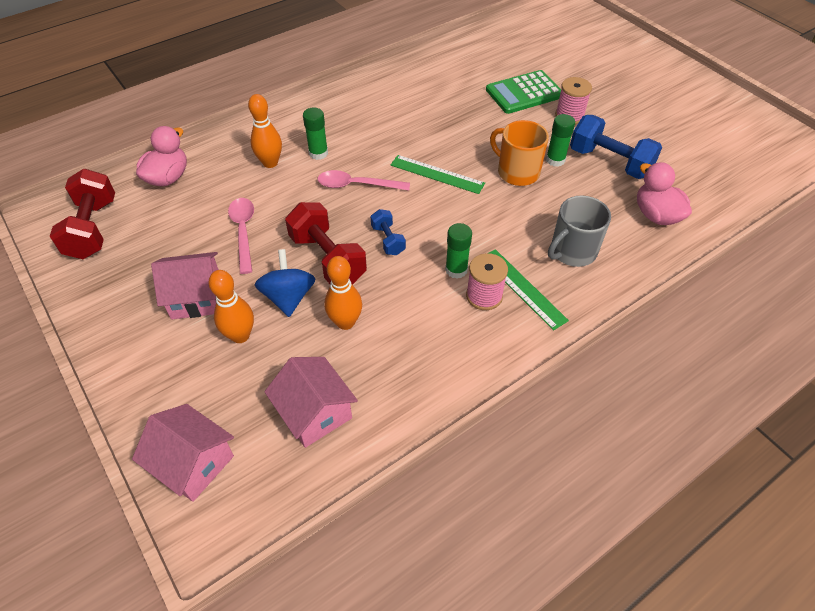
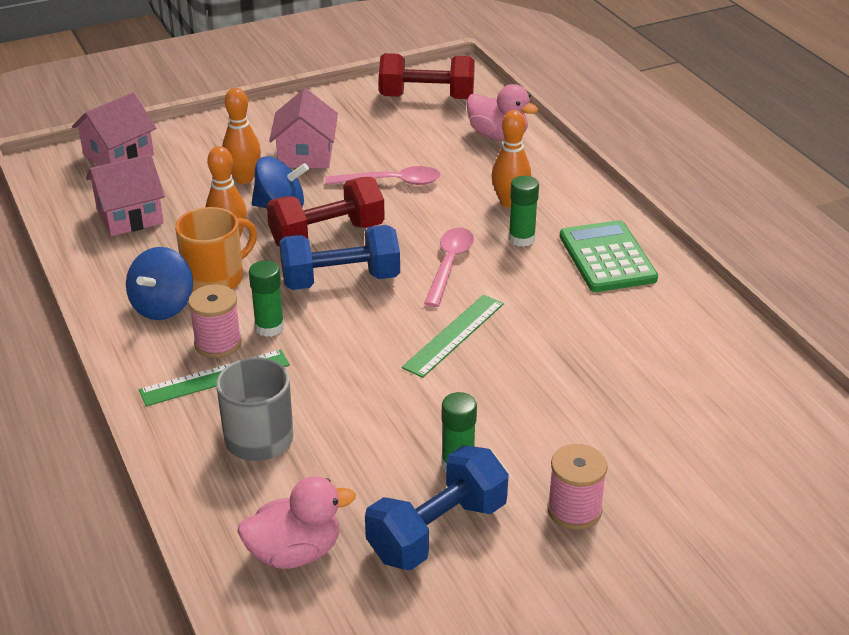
camera: 100 degrees right, 15 degrees down
(388, 240) = (340, 280): blue dumbbell -> blue dumbbell, size x1.88
(448, 344) = (163, 306): none -> blue spinning top
(517, 172) = (439, 415): orange mug -> orange mug (215, 278)
(524, 93) = (650, 465): green calculator -> green calculator (607, 258)

